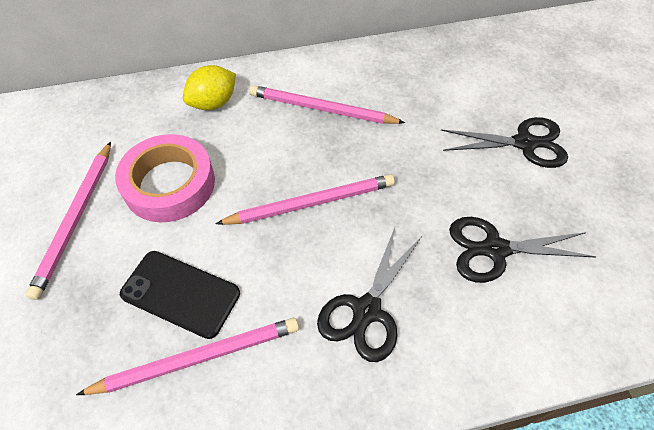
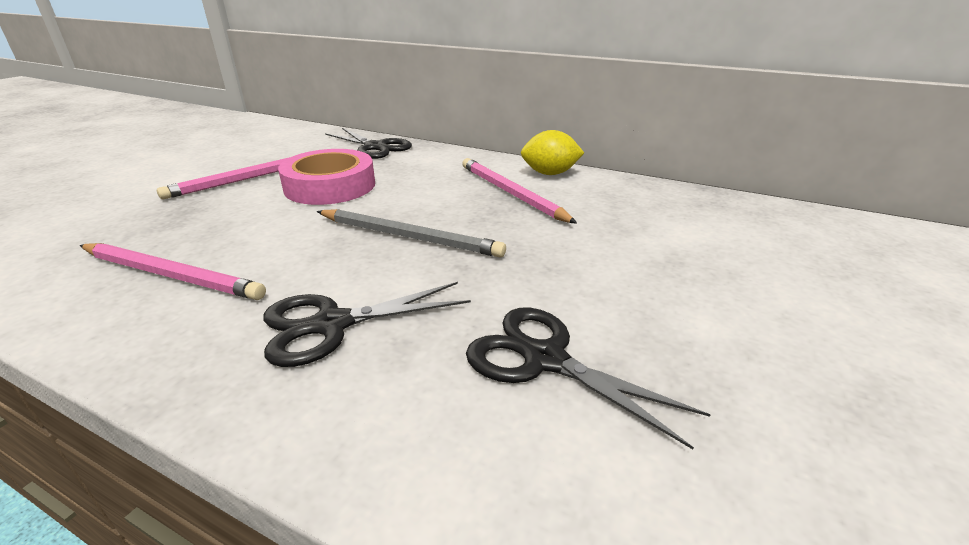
camera: 40 degrees right, 25 degrees down
(180, 293) = (231, 237): black phone -> none
(213, 103) = (430, 163): yellow lemon -> yellow lemon (550, 173)
(311, 203) = (409, 237): pink pencil -> grey pencil
(524, 143) = (717, 296): black scissors -> black scissors (375, 147)

